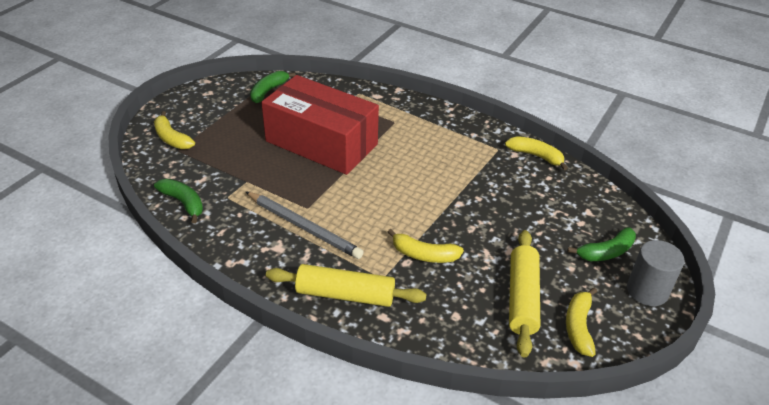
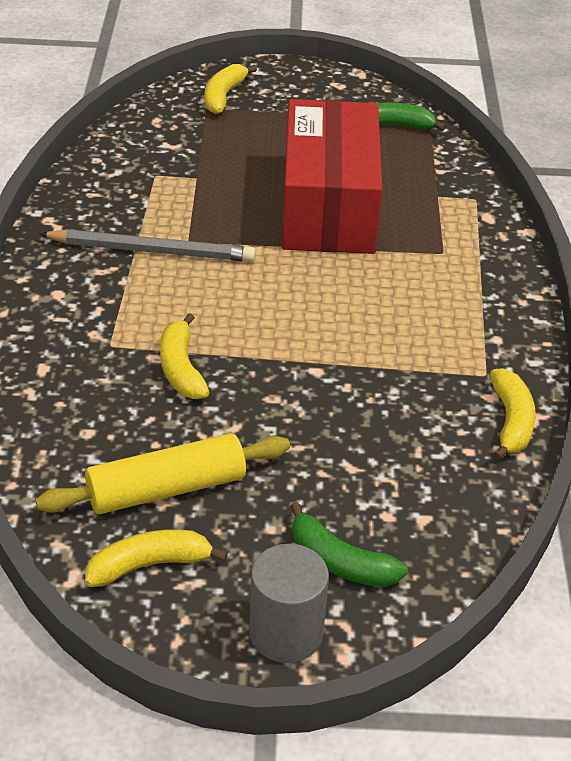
camera: 60 degrees right, 0 degrees up
(183, 203) = (119, 149): green banana -> none
(304, 227) = (152, 250): grey pencil -> grey pencil turned 90 degrees counterclockwise
(345, 294) = (59, 324): yellow rolling pin -> none

